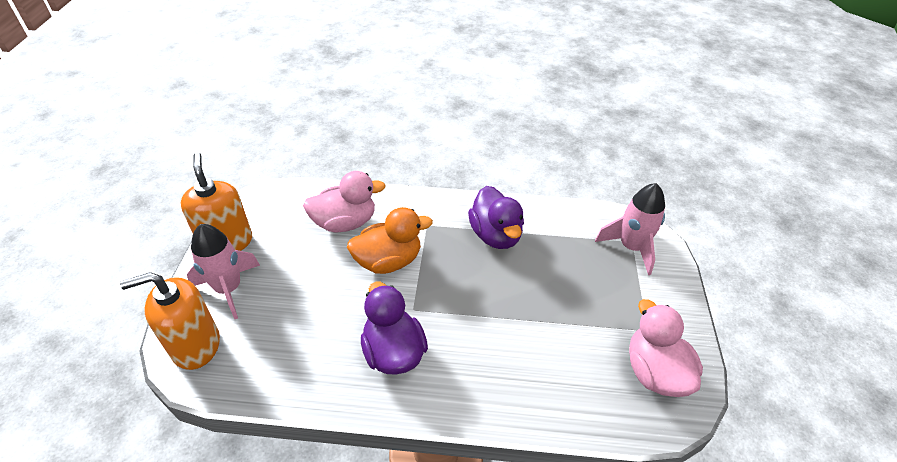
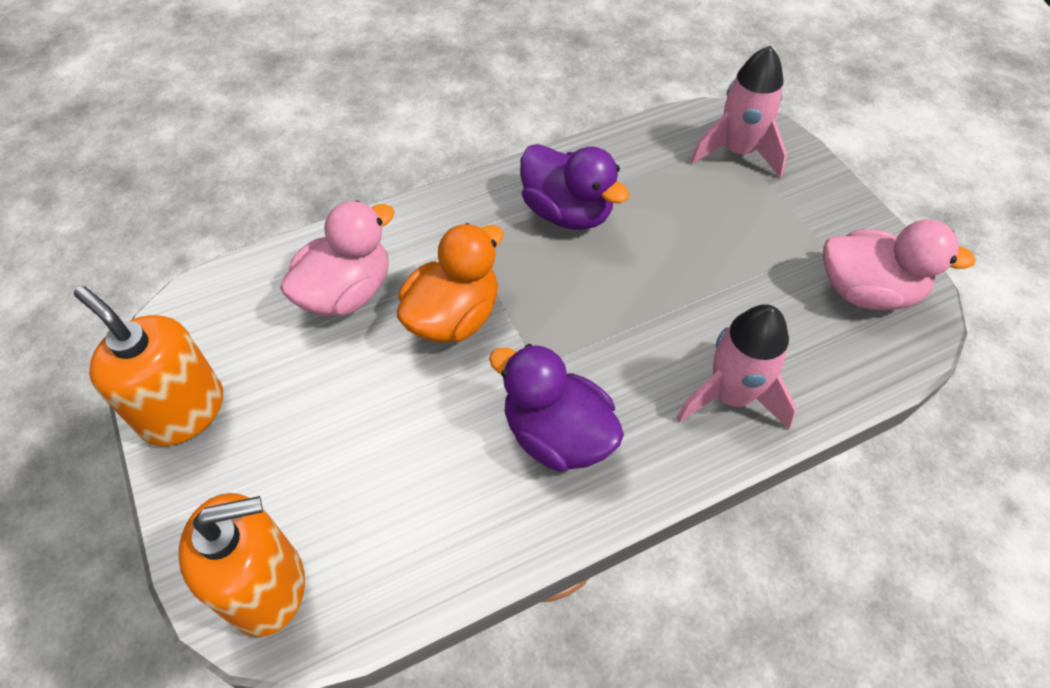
camera: 30 degrees left, 10 degrees up
(195, 345) = (266, 586): orange soap dispenser -> orange soap dispenser turned 150 degrees counterclockwise
(229, 289) = (247, 477): pink rocket -> pink rocket (731, 395)
(655, 372) = (867, 291): pink duck -> pink duck turned 150 degrees clockwise

